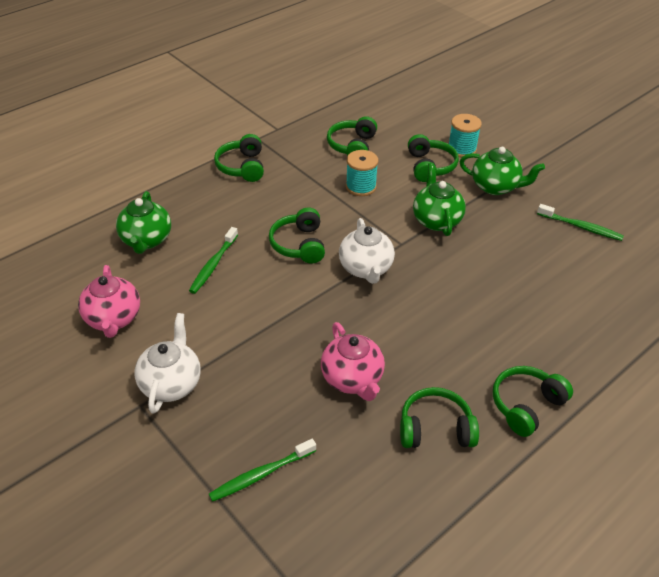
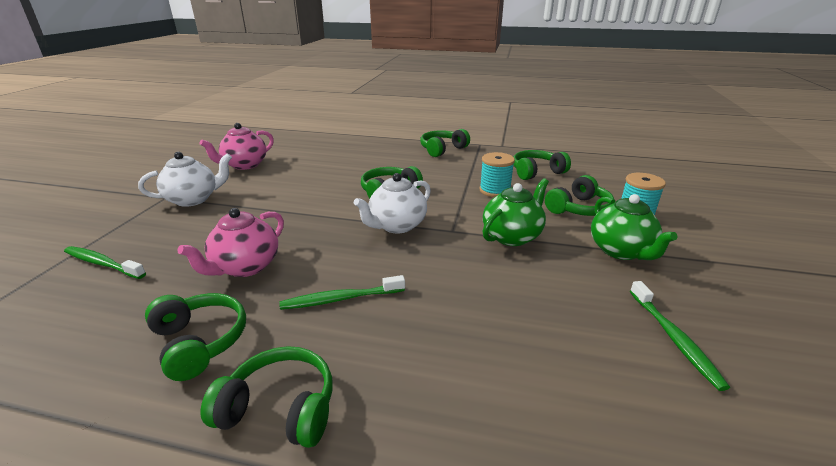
camera: 55 degrees right, 15 degrees down
(146, 240) = (328, 150): green teapot -> none
(213, 265) = (329, 173): green toothbrush -> green toothbrush (341, 299)

